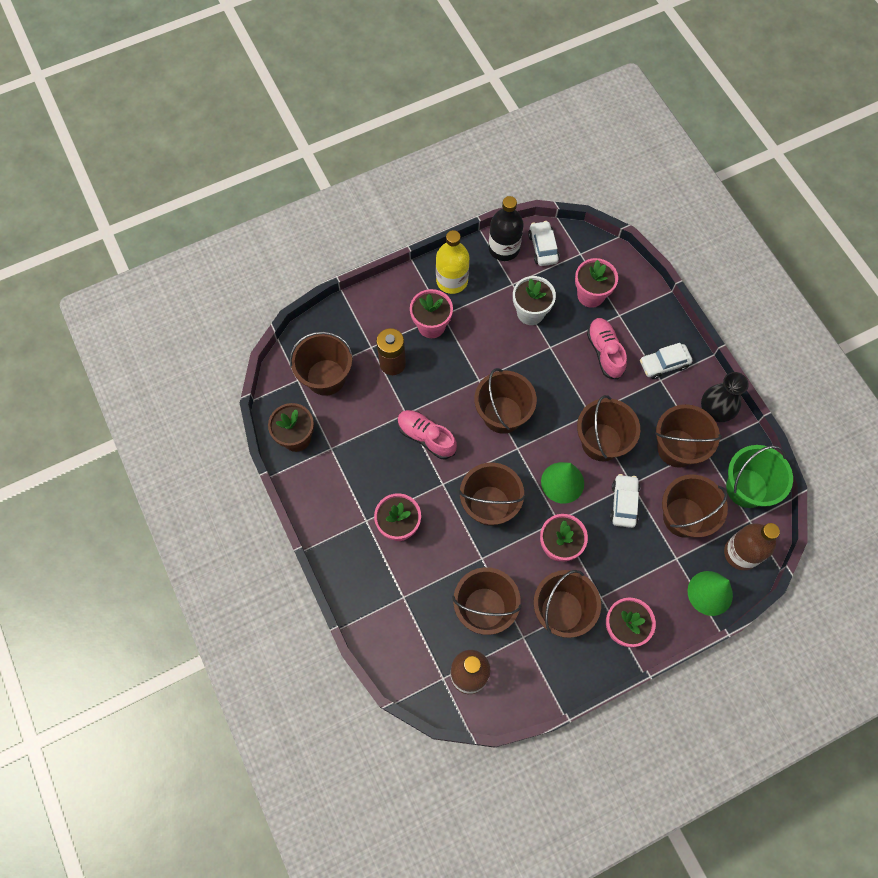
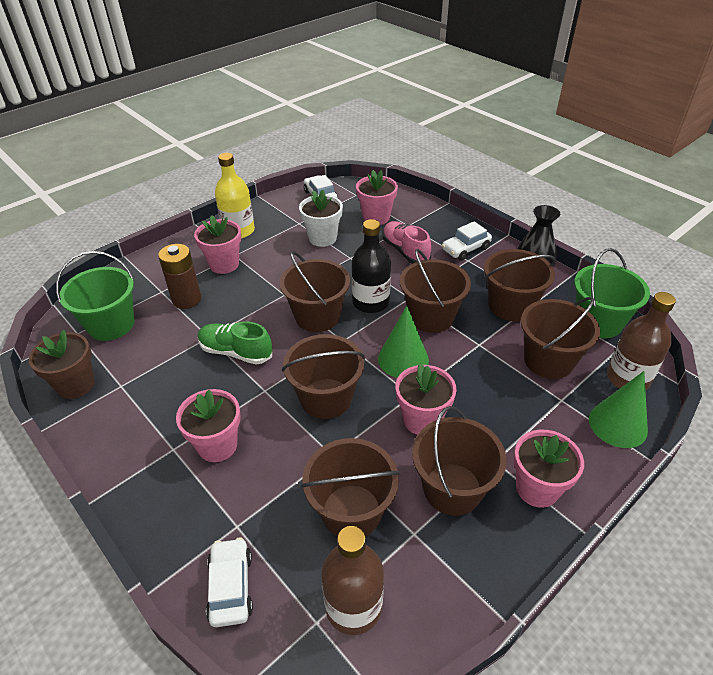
camera: 15 degrees left, 25 degrees down
(326, 377) = (111, 324): brown bucket -> green bucket
(426, 437) = (236, 352): pink shoe -> green shoe
(504, 248) = (284, 203): black bottle -> black bottle (370, 302)
(624, 503) = (478, 363): white car -> white car (231, 587)

